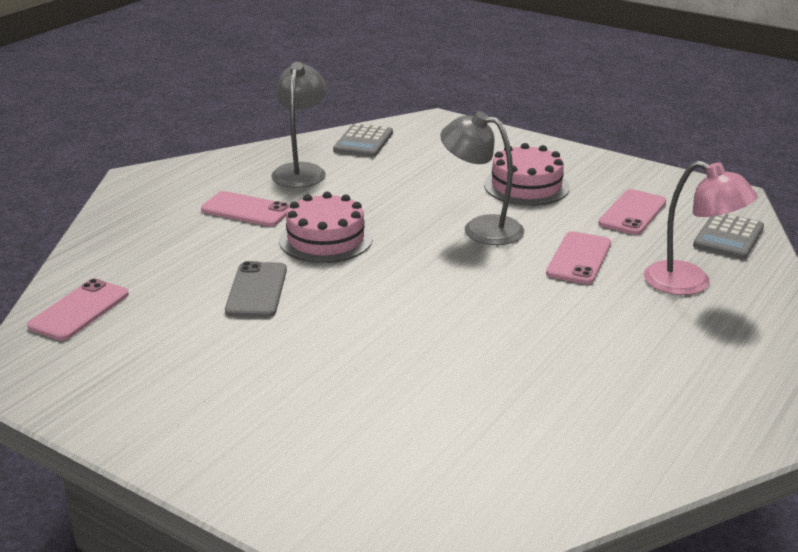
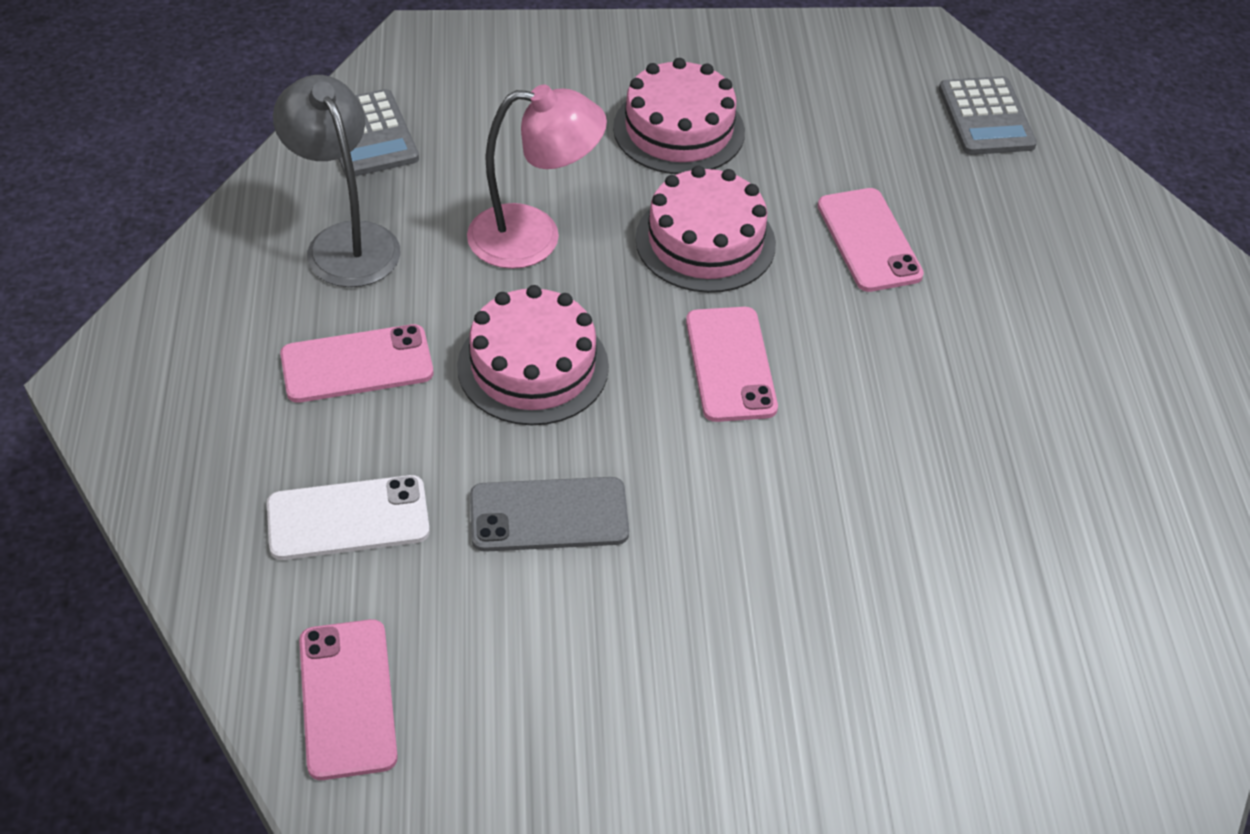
camera: 40 degrees left, 20 degrees up
(167, 255) = (348, 518): none -> white phone
(256, 290) = (549, 515): grey phone -> grey phone turned 60 degrees counterclockwise
(481, 228) = (705, 241): grey lamp -> pink cake
(632, 213) = (849, 123): pink phone -> pink phone (730, 364)
(690, 283) = (1020, 222): pink lamp -> pink lamp (534, 237)

